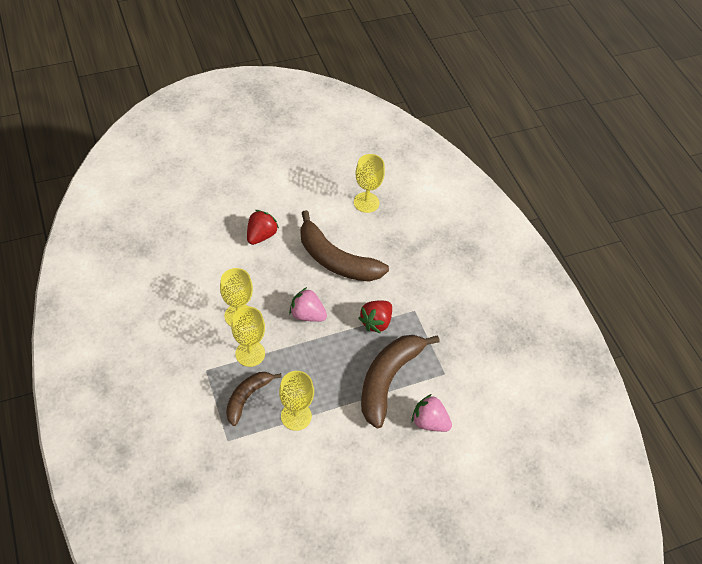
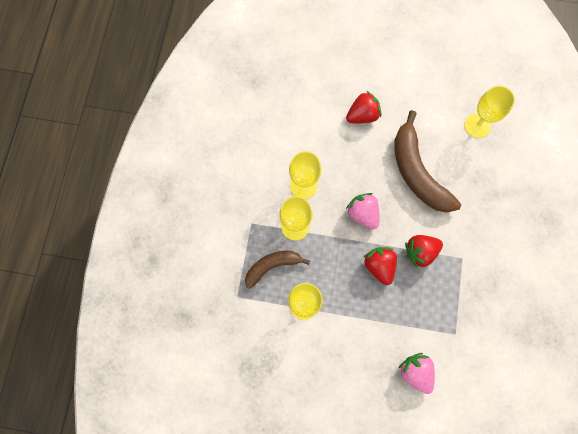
camera: 35 degrees right, 20 degrees up
(346, 350) = (379, 266): none -> red strawberry
(388, 379) = (401, 313): brown banana -> none

